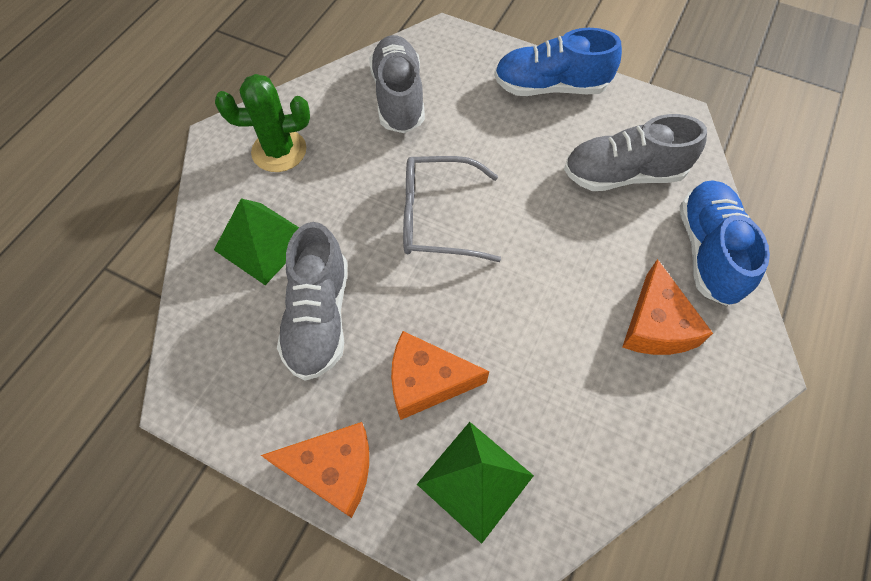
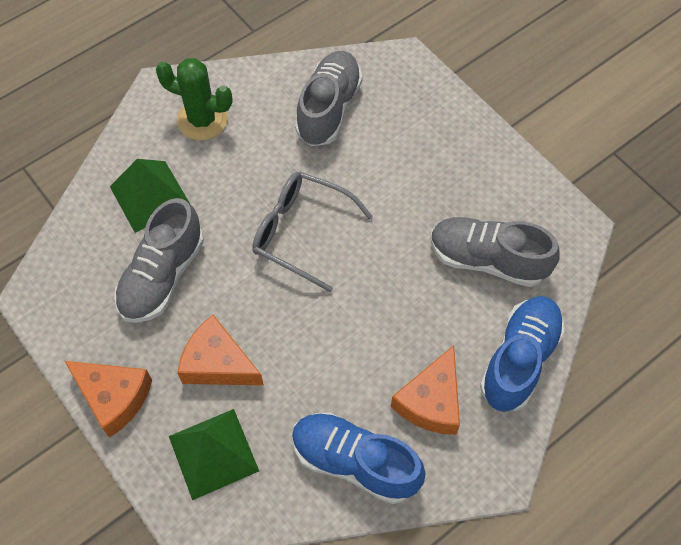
camera: 25 degrees right, 0 degrees up
(550, 87) = (473, 150): blue shoe -> blue shoe (355, 462)

